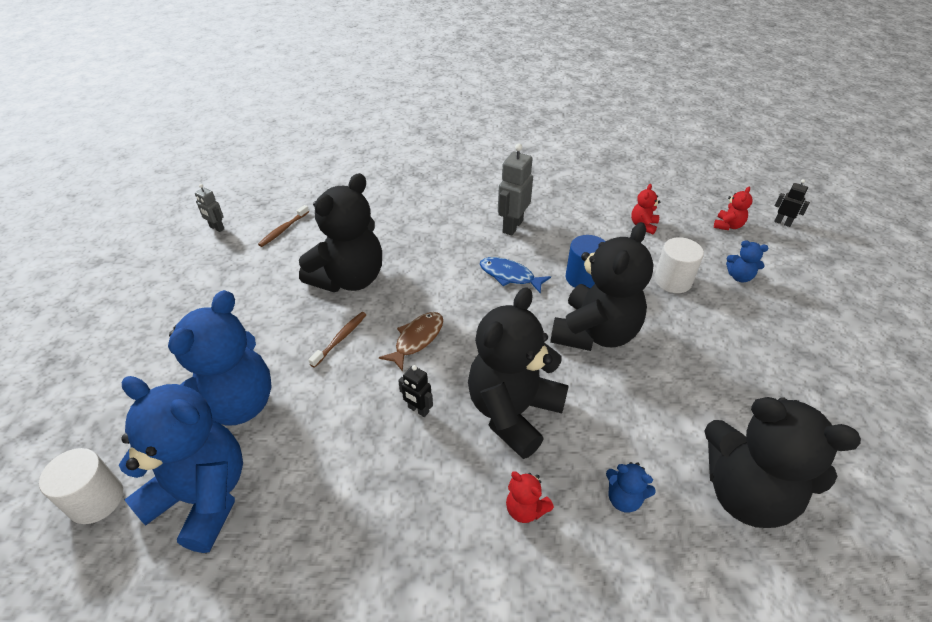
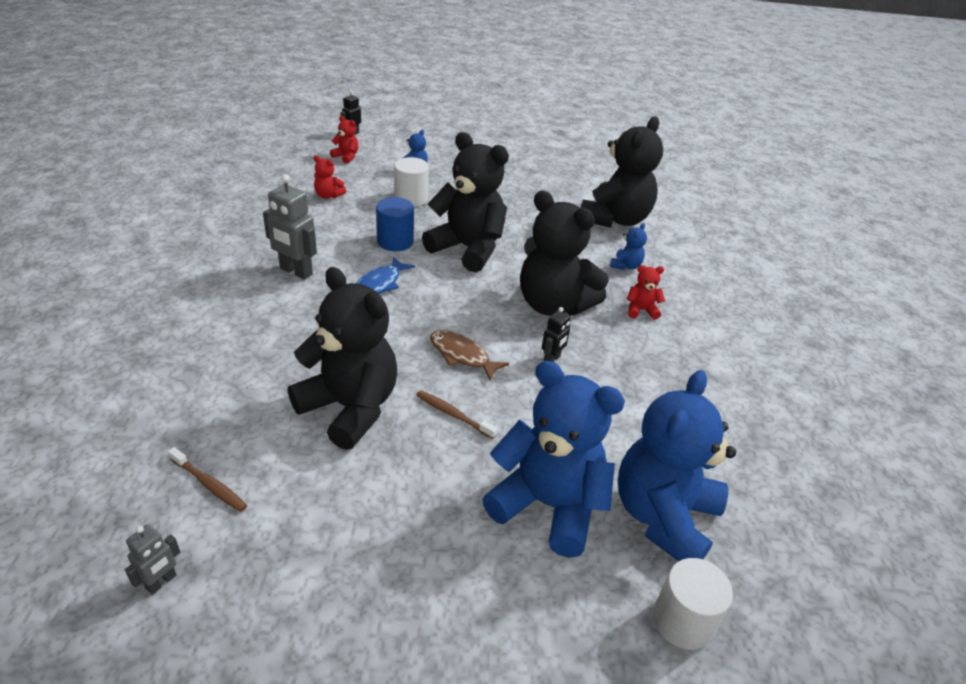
camera: 90 degrees left, 5 degrees down
(525, 509) = (641, 310): red teddy bear -> red teddy bear turned 135 degrees counterclockwise

